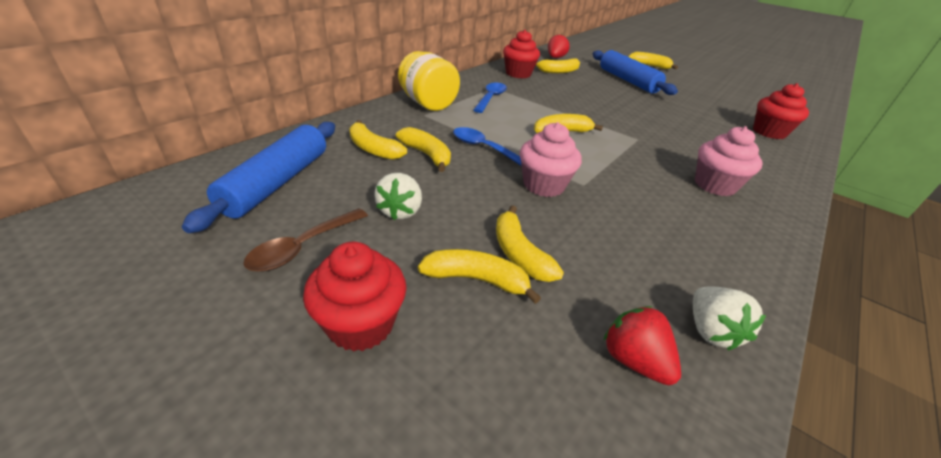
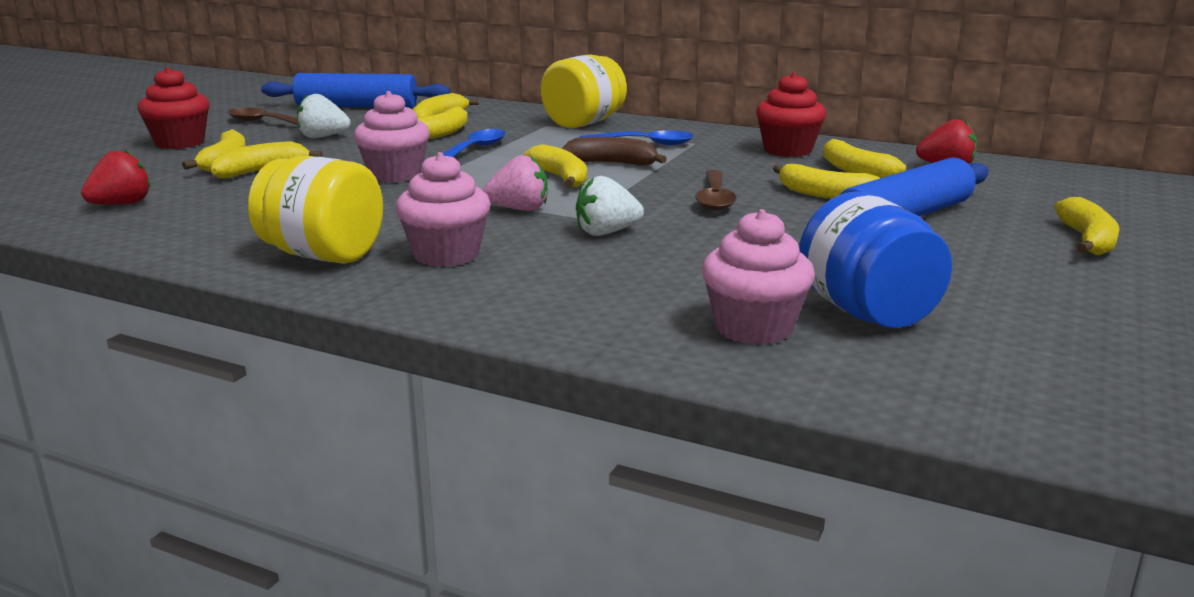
camera: 80 degrees right, 15 degrees down
(532, 113) = (612, 163): none -> brown banana
(596, 84) = (824, 195): none -> yellow banana
(602, 104) = (714, 198): none -> brown spoon
(625, 153) = (519, 209): none -> pink strawberry
(710, 331) = (146, 229): white strawberry -> white strawberry (606, 233)
(735, 229) = (322, 255): none -> yellow jar
(740, 111) = (867, 312): none -> blue jar
(769, 132) = (753, 328): red cupcake -> pink cupcake

